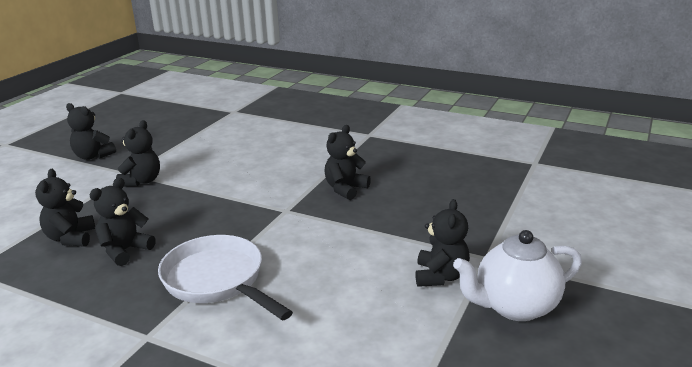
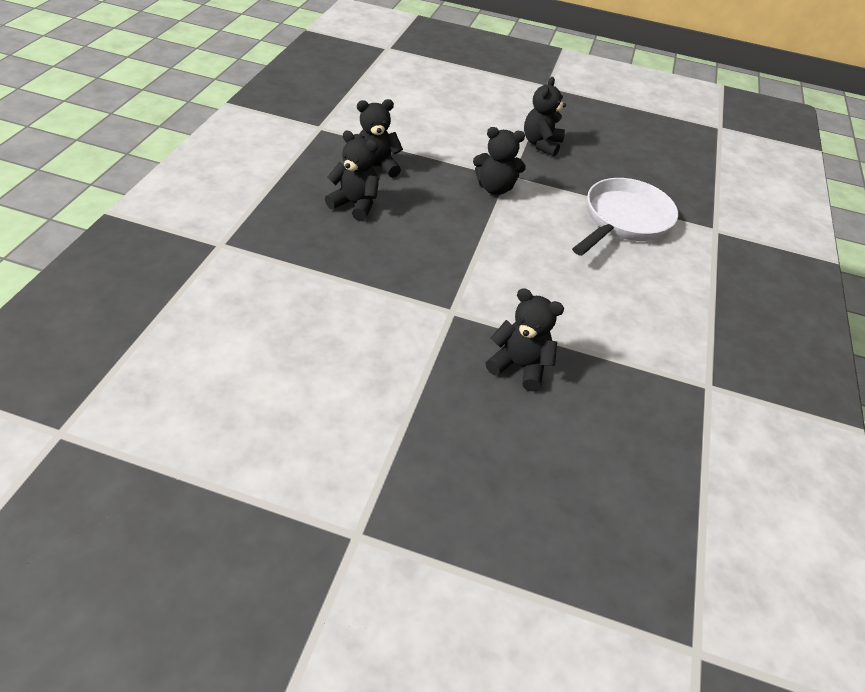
camera: 75 degrees right, 20 degrees up
(218, 281) = (303, 275): white pan -> white pan (623, 221)
(440, 276) = (310, 475): black teddy bear -> none
(514, 307) = (240, 559): white teapot -> none

